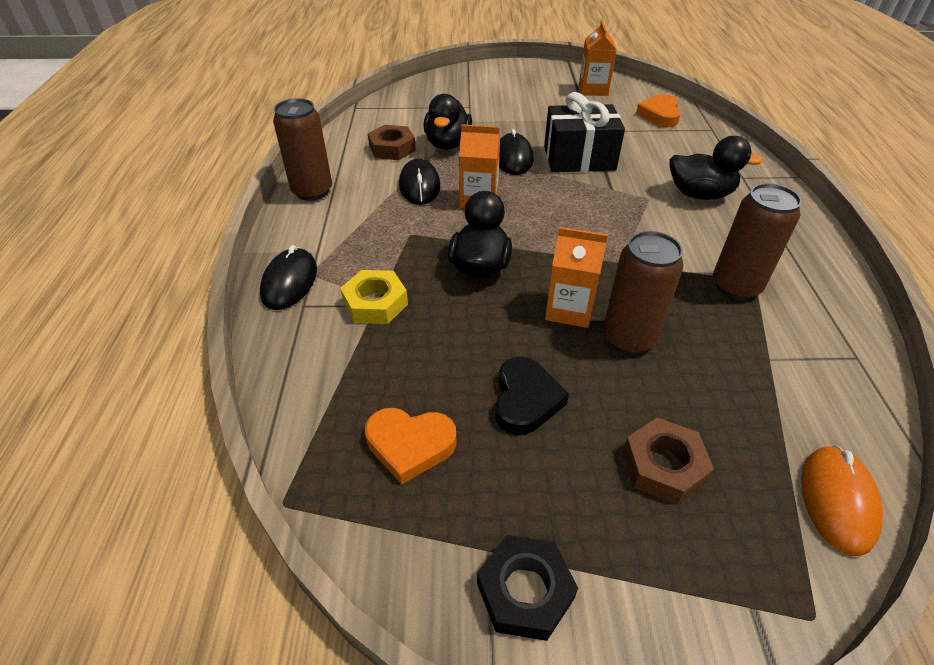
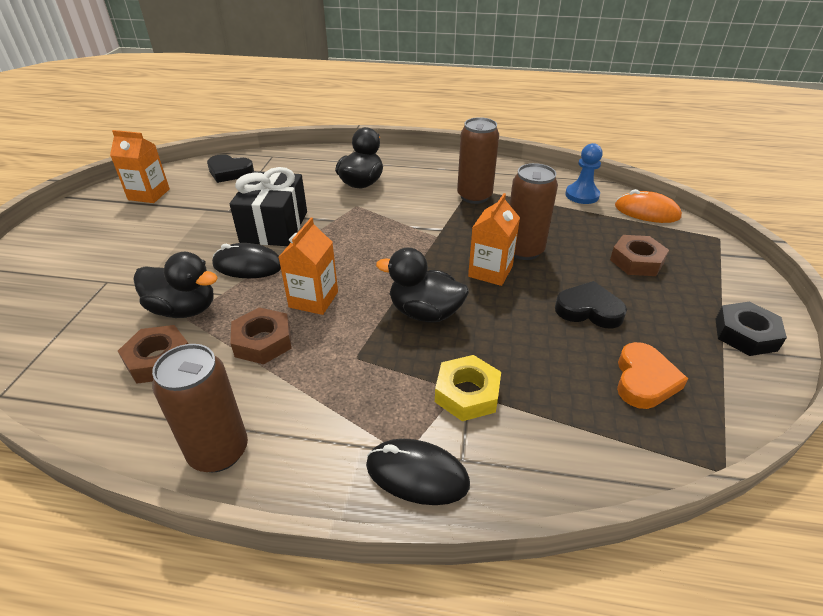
camera: 80 degrees left, 5 degrees down
(419, 185) = (263, 341): black mouse -> brown nut
(659, 115) = (229, 172): orange heart -> black heart
(829, 407) = (582, 195): none -> blue pawn

